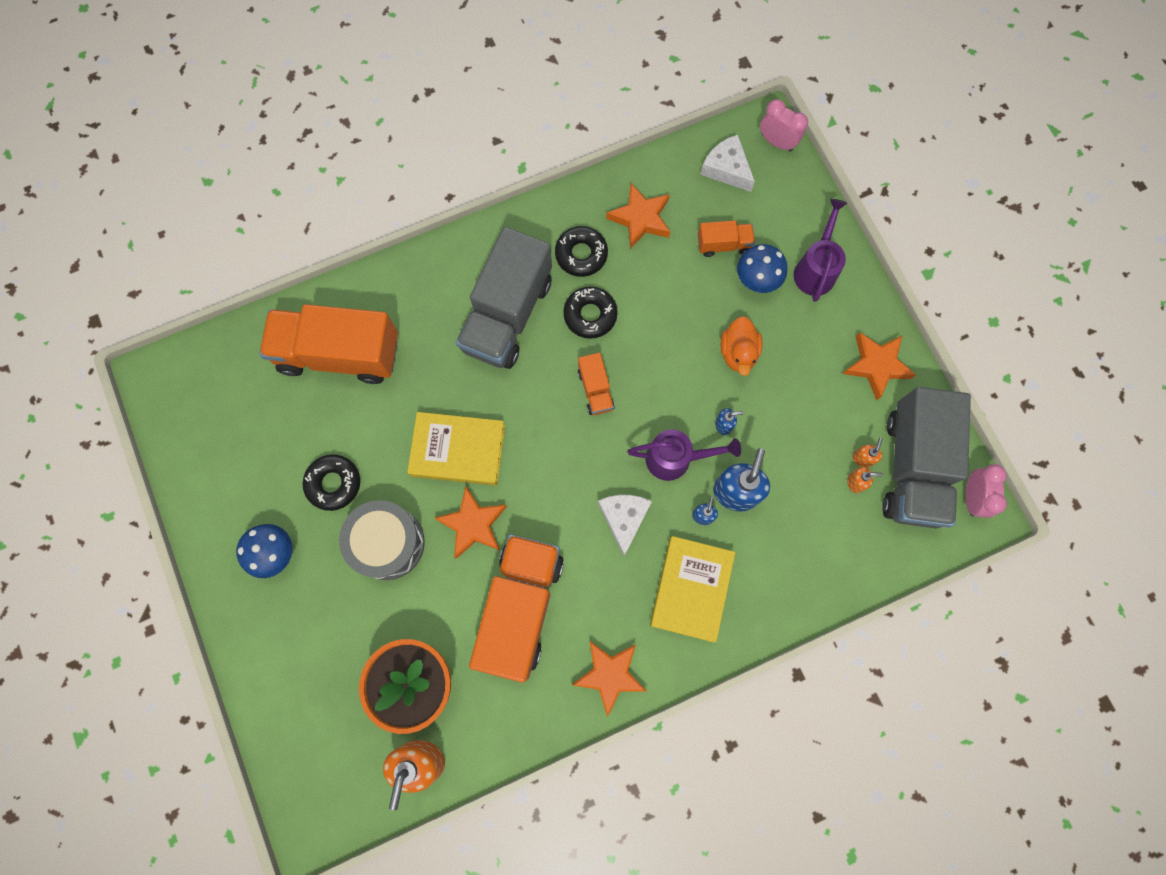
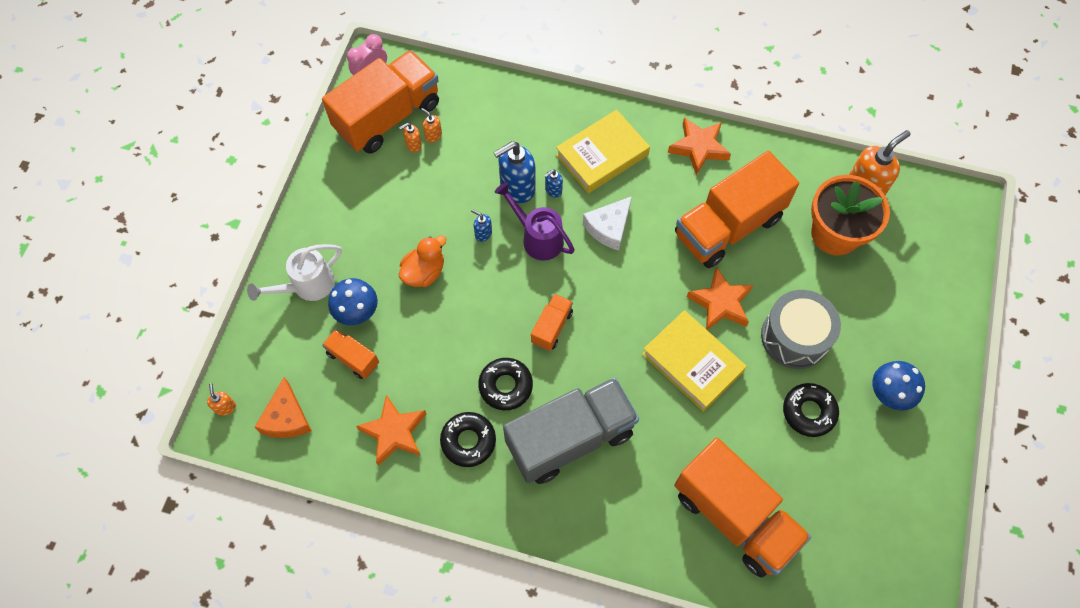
camera: 140 degrees left, 10 degrees down
(726, 169) = (287, 417): white cheese -> orange cheese
(776, 142) = (225, 407): pink clock -> orange soap dispenser
(816, 269) = (307, 286): purple watering can -> white watering can
(876, 365) = (340, 191): orange star -> none
(912, 467) = (388, 117): grey truck -> orange truck

